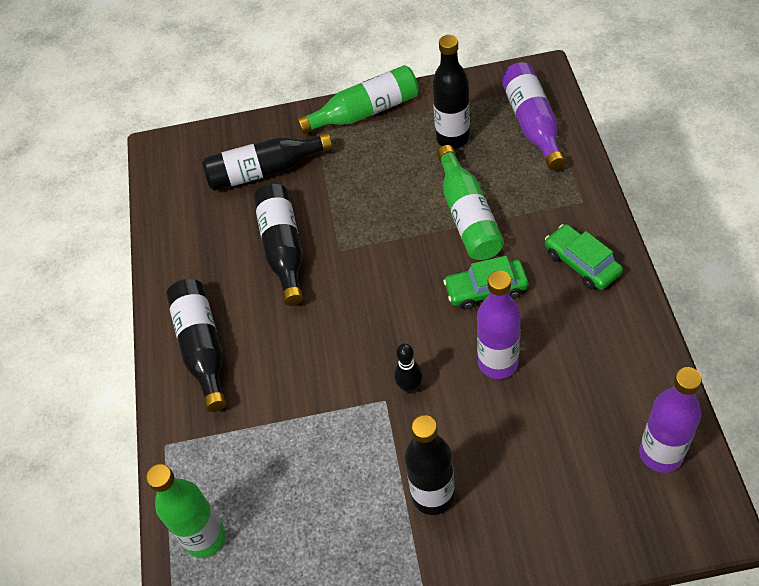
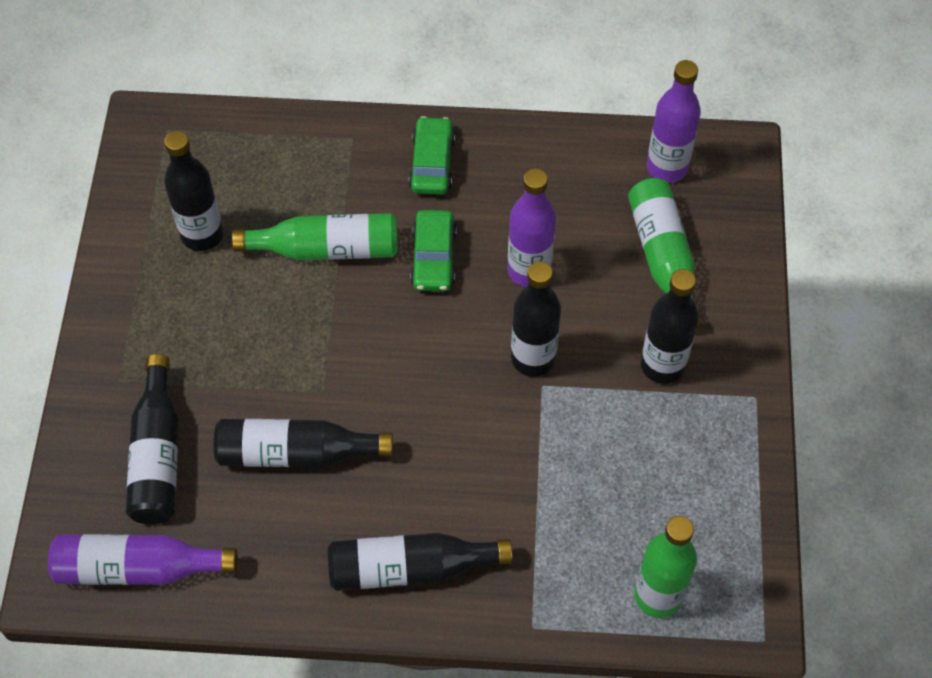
camera: 85 degrees left, 5 degrees up
(365, 112) = (111, 318): green bottle -> green bottle (663, 258)
(410, 387) = (533, 358): black bowling pin -> black bottle
(532, 123) = (218, 151): purple bottle -> purple bottle (138, 568)
(582, 263) = (432, 163): green car -> green car turned 120 degrees clockwise

